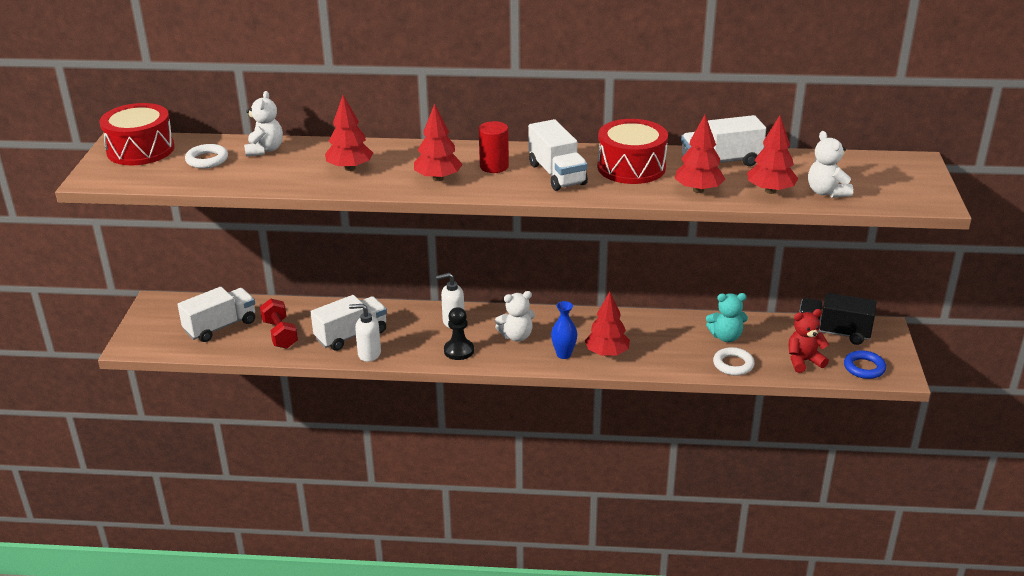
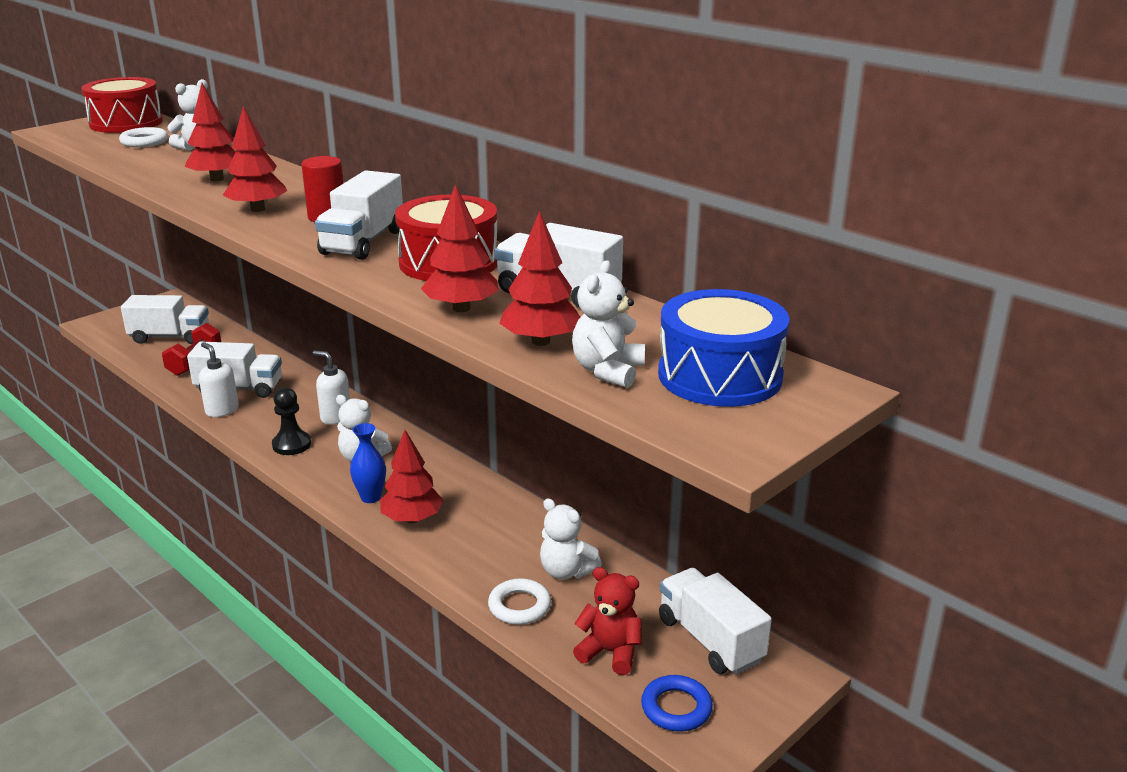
camera: 40 degrees right, 5 degrees down
(726, 337) = (566, 571): turquoise teddy bear -> white teddy bear
(833, 332) = (710, 640): black truck -> white truck
(870, 174) = (720, 376): none -> blue drum

